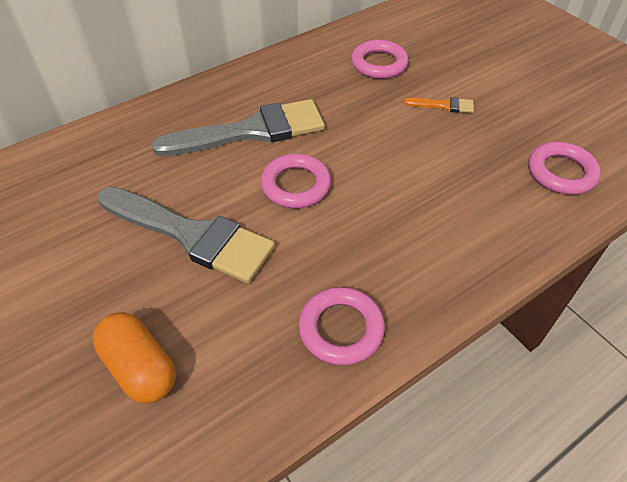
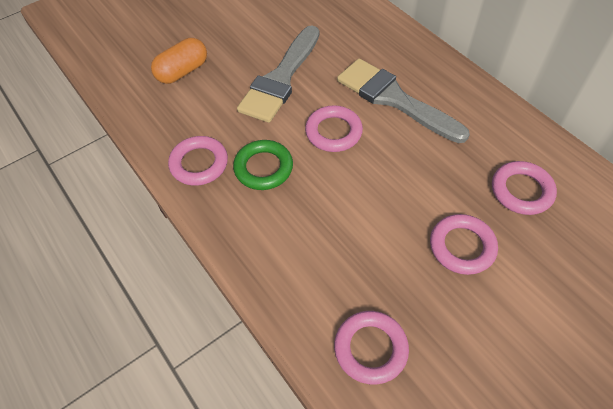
camera: 90 degrees right, 5 degrees up
(251, 131) = (394, 99): grey brush -> grey brush turned 150 degrees clockwise
(350, 254) = (263, 168): none -> green ring
(443, 105) = (462, 247): orange brush -> pink ring

